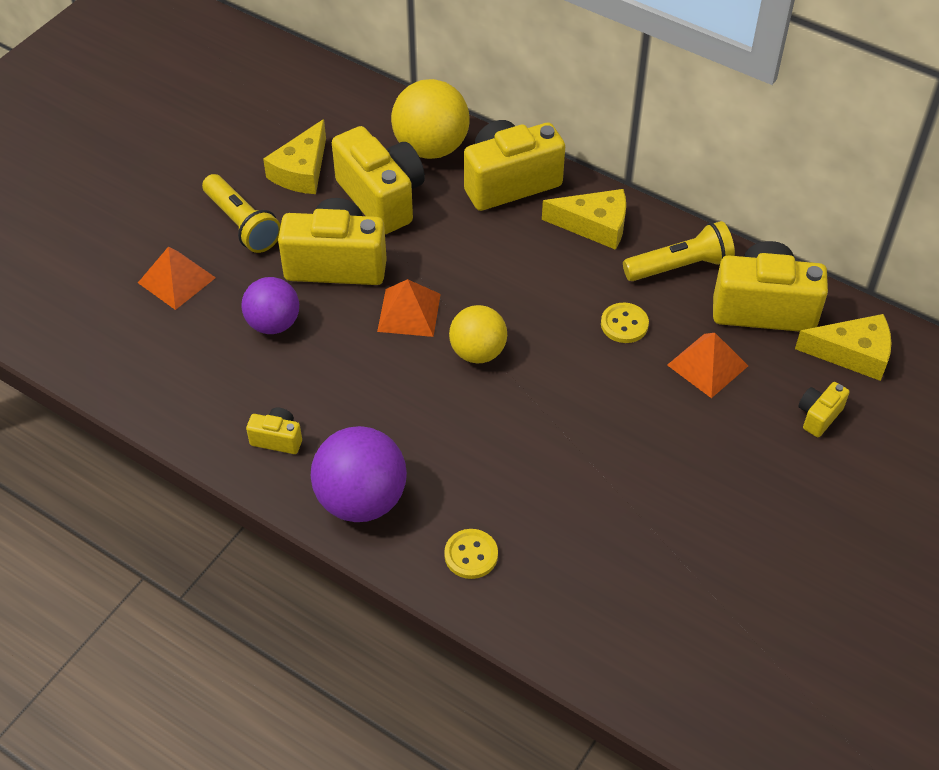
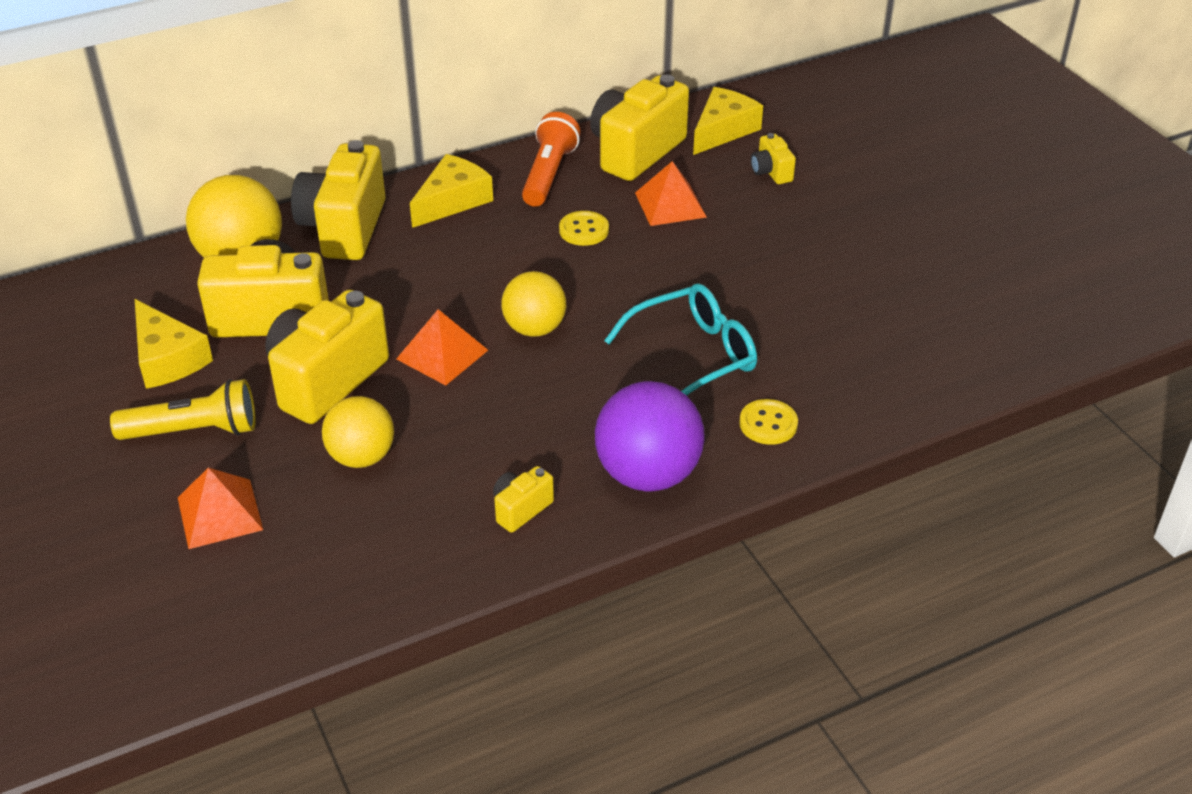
camera: 60 degrees left, 10 degrees down
(273, 323) = (361, 457): purple ball -> yellow ball
(519, 469) = (694, 356): none -> turquoise glasses
(680, 266) = (549, 174): yellow flashlight -> orange flashlight

